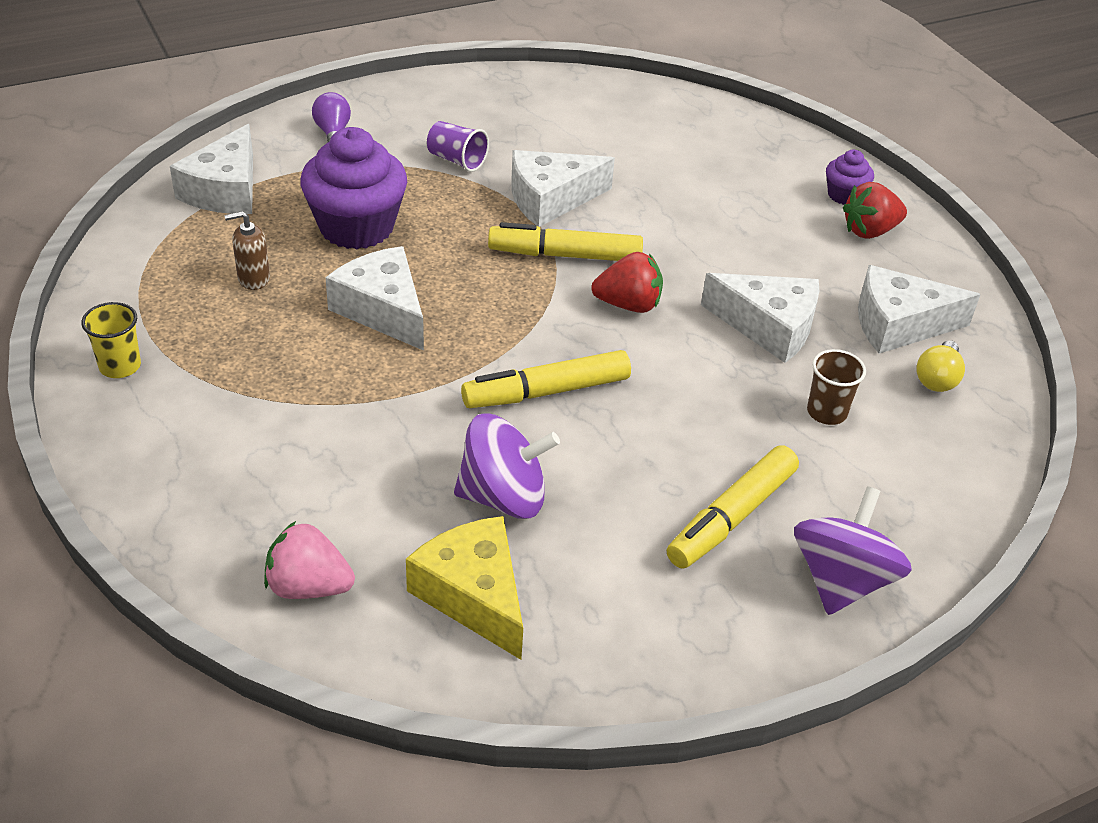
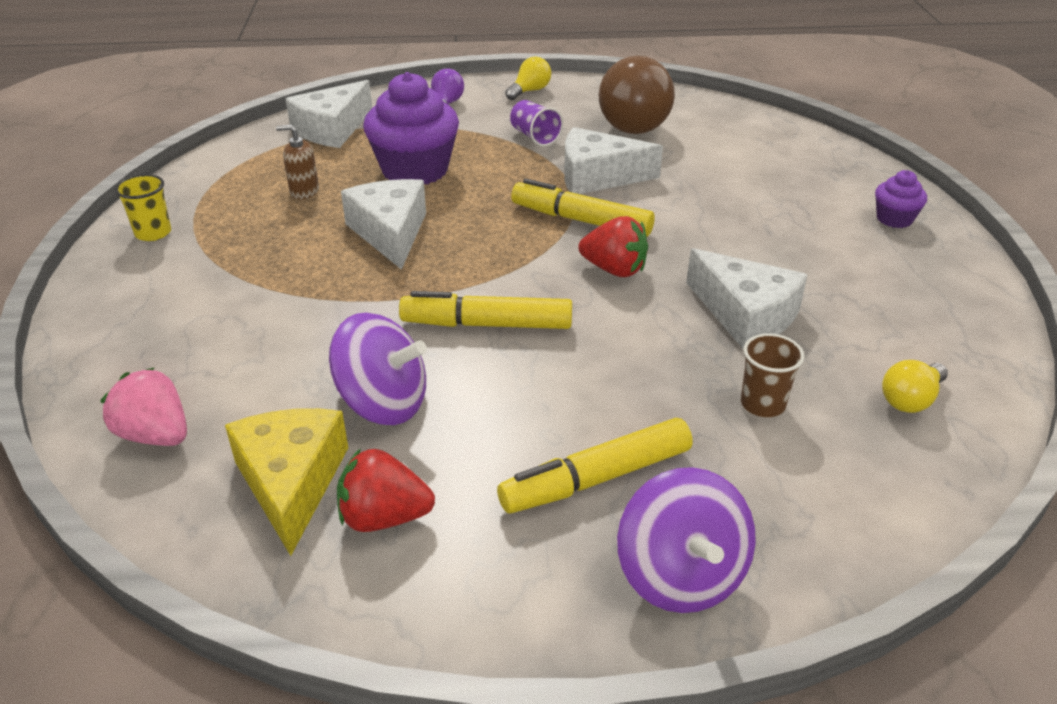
camera: 25 degrees right, 5 degrees down
(414, 99) = (530, 91): none -> yellow light bulb
(545, 123) = (632, 122): none -> brown light bulb
(841, 580) = (680, 575): purple spinning top -> purple spinning top turned 120 degrees clockwise
(869, 231) = (905, 253): red strawberry -> red strawberry (384, 517)
(899, 324) = (892, 340): white cheese -> none

